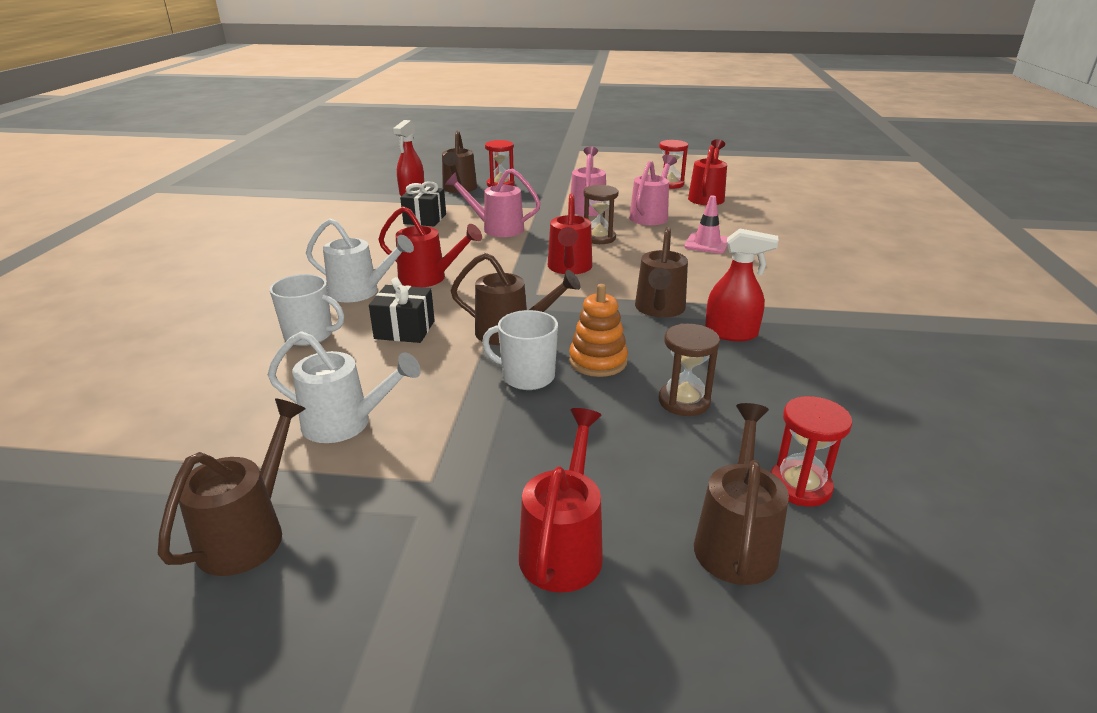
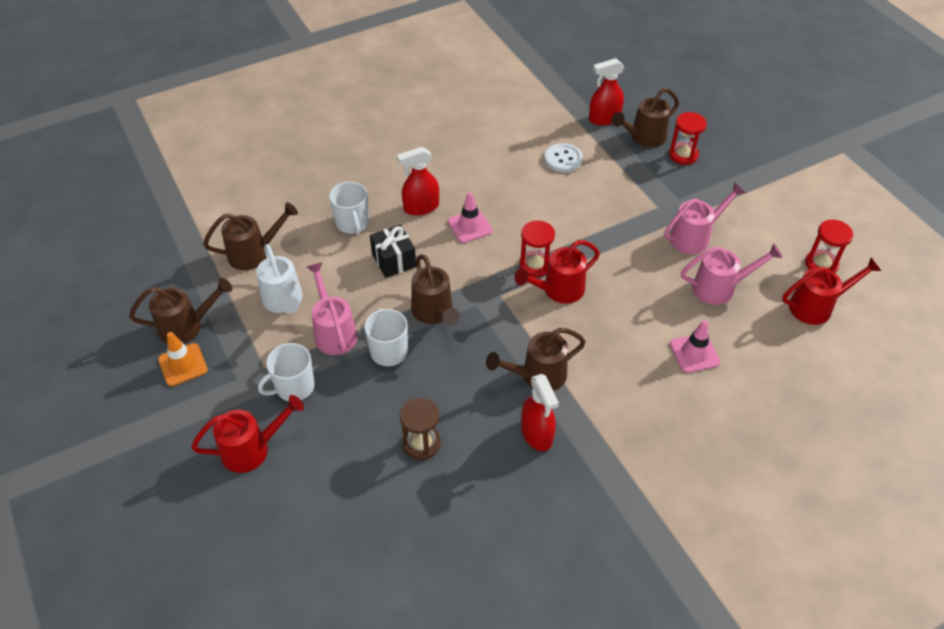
camera: 55 degrees right, 20 degrees up
(315, 566) = (183, 365): none -> orange traffic cone
(361, 292) = (421, 207): white watering can -> red spray bottle
(425, 219) = (563, 159): black gift -> white button
(429, 278) = (470, 226): red watering can -> pink traffic cone
(497, 229) = (588, 209): pink watering can -> pink watering can (334, 332)
(497, 466) = (294, 387): none -> white mug
(598, 361) = (435, 376): orange stacking toy -> none
(599, 238) = (633, 278): brown hourglass -> none
(736, 540) = (304, 521): brown watering can -> brown watering can (254, 253)
(800, 486) = (373, 536): red hourglass -> red hourglass (535, 265)

